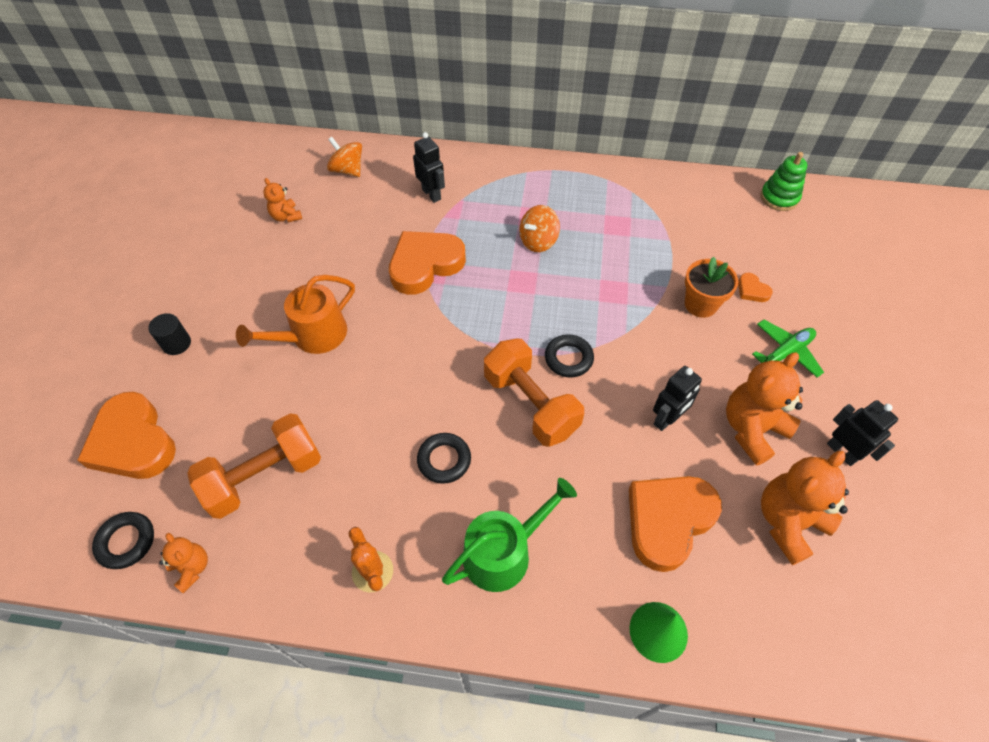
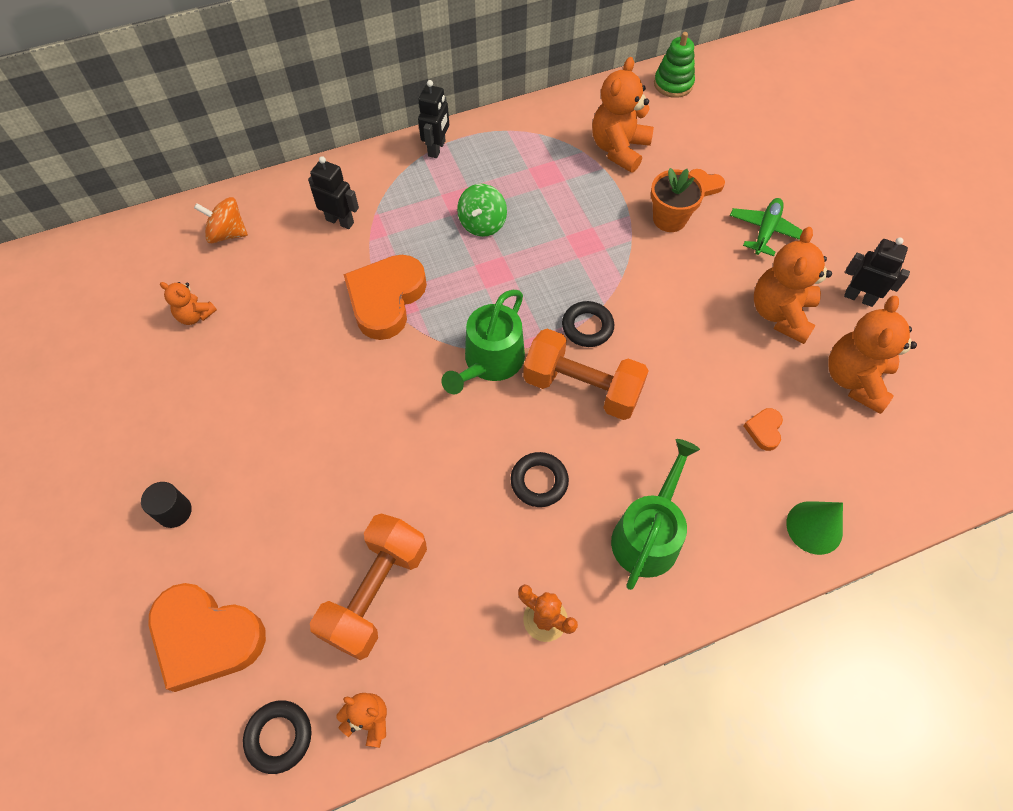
camera: 30 degrees left, 5 degrees up
(313, 336) = (321, 428): orange watering can -> none
(471, 348) = (490, 361): none -> green watering can
(538, 241) = (482, 224): orange spinning top -> green spinning top
(667, 419) = (707, 340): black robot -> black robot (437, 148)
(668, 521) = (764, 430): orange heart -> orange heart, size x0.43
(693, 230) = (619, 149): none -> orange teddy bear

